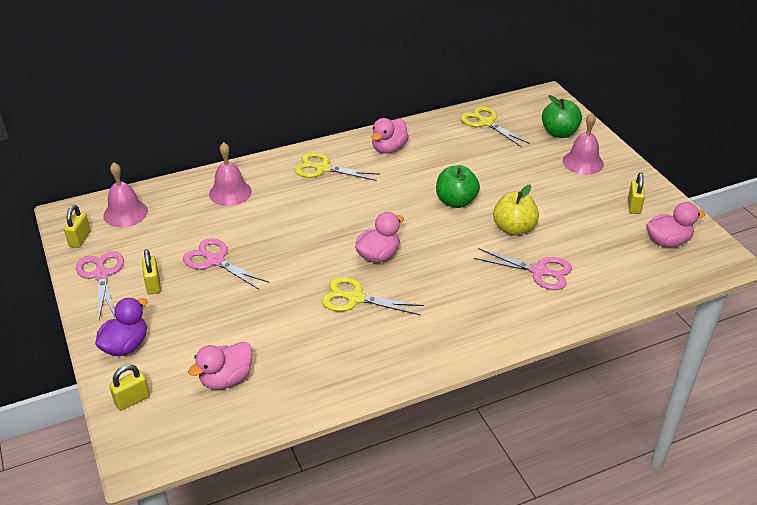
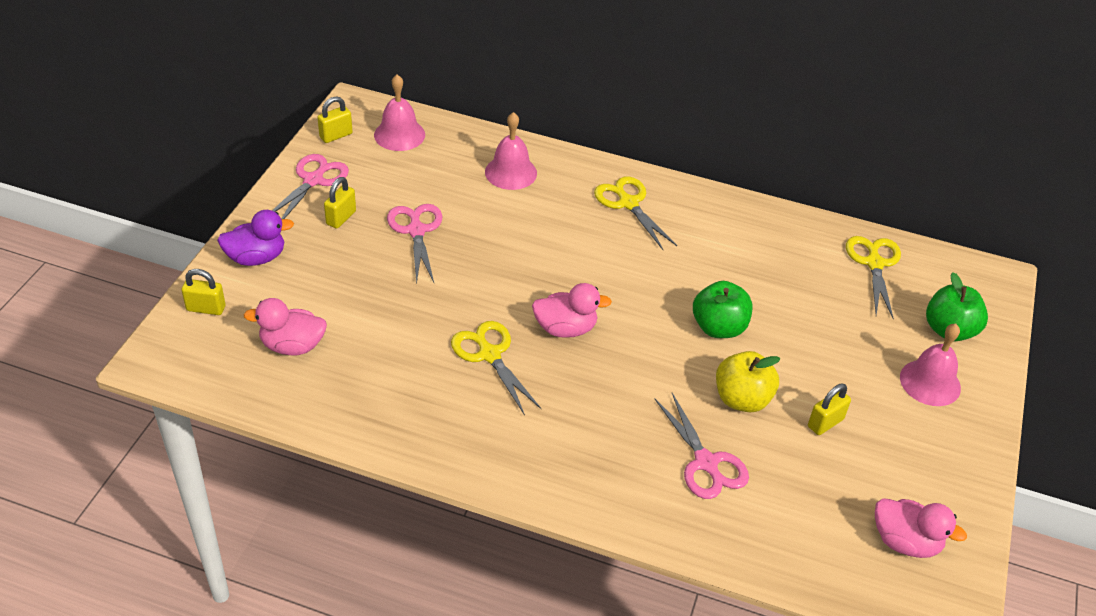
camera: 40 degrees right, 5 degrees up
(389, 149) = (723, 225): pink duck -> none
(634, 206) = (921, 474): yellow padlock -> yellow padlock (825, 423)

